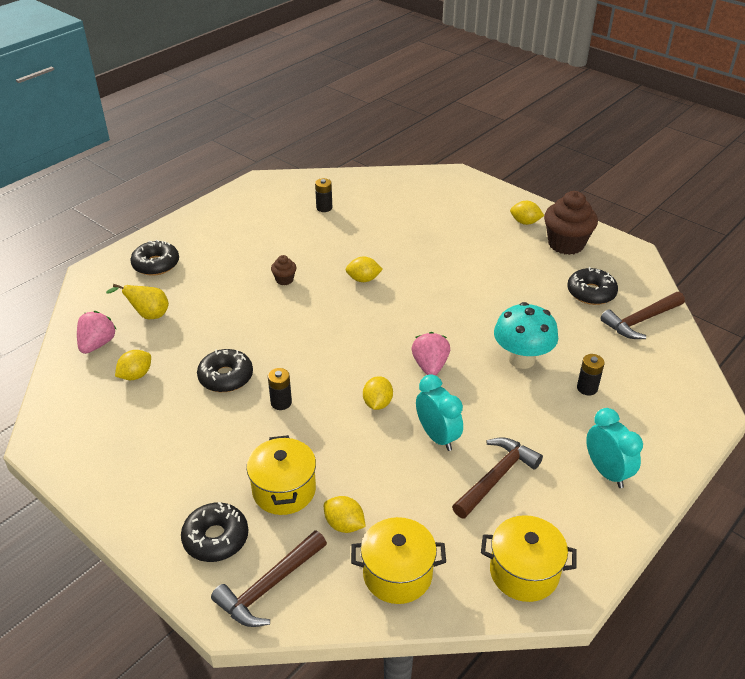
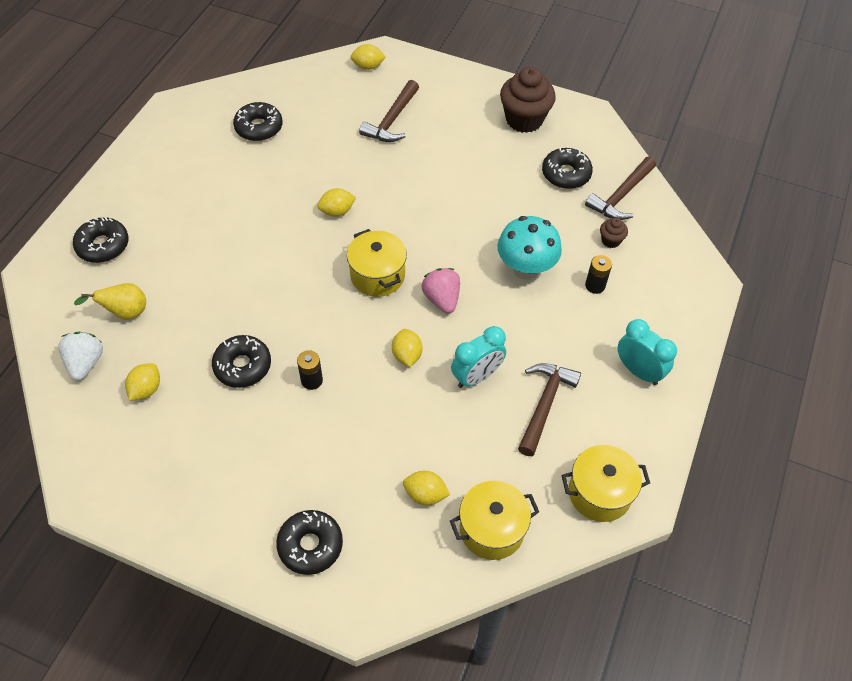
camera: 20 degrees left, 15 degrees up
(97, 344) = (85, 363): pink strawberry -> white strawberry
(269, 587) = (381, 578): brown hammer -> brown hammer (392, 120)
(284, 280) = (254, 232): brown cupcake -> brown cupcake (610, 241)
(284, 490) = (354, 476): yellow pot -> yellow pot (377, 275)
(324, 208) = (259, 127): black battery -> black donut
(437, 436) = (476, 376): turquoise clock -> turquoise clock turned 105 degrees clockwise
(525, 222) = (475, 101): yellow lemon -> yellow lemon (368, 66)

